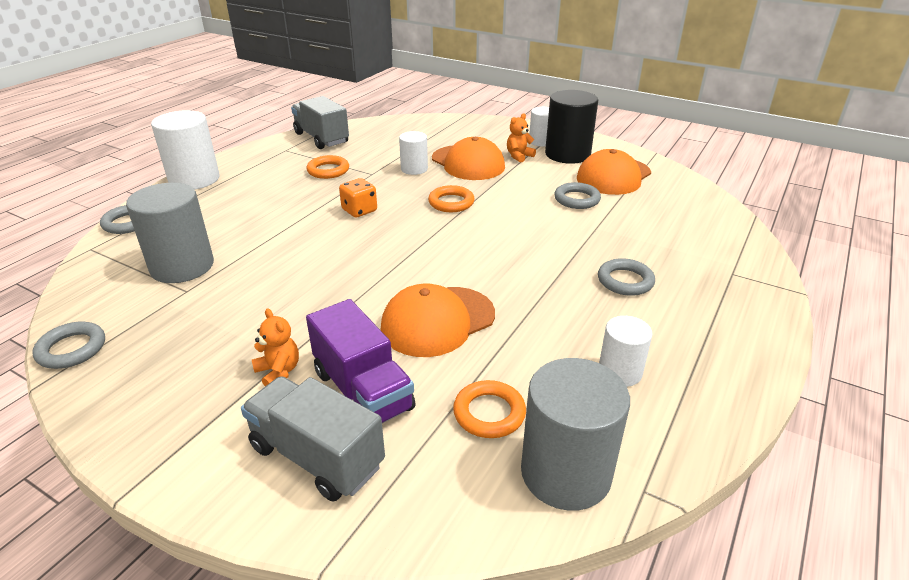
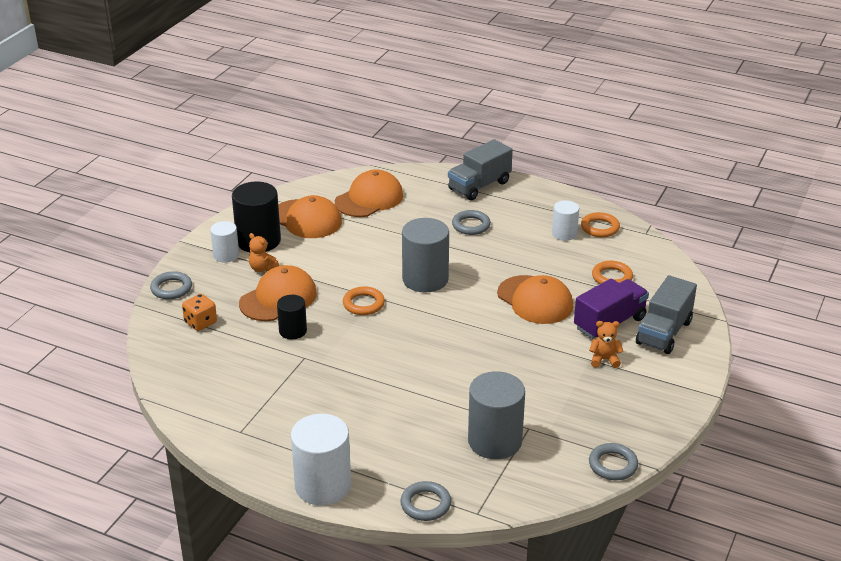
camera: 95 degrees left, 0 degrees up
(278, 372) = (604, 359): orange teddy bear -> orange teddy bear turned 45 degrees clockwise
(321, 138) = (206, 408): grey truck -> grey truck (479, 186)
(328, 170) = (297, 388): orange ring -> orange ring (600, 228)
(359, 210) = (384, 355): orange dice -> orange dice (200, 322)
(414, 169) = (293, 331): white cylinder -> black cylinder
(565, 473) = (643, 254): grey cylinder -> grey cylinder (425, 279)
(577, 199) = (352, 239): grey ring -> grey ring (171, 288)
(669, 211) = (369, 199): none -> orange cap

